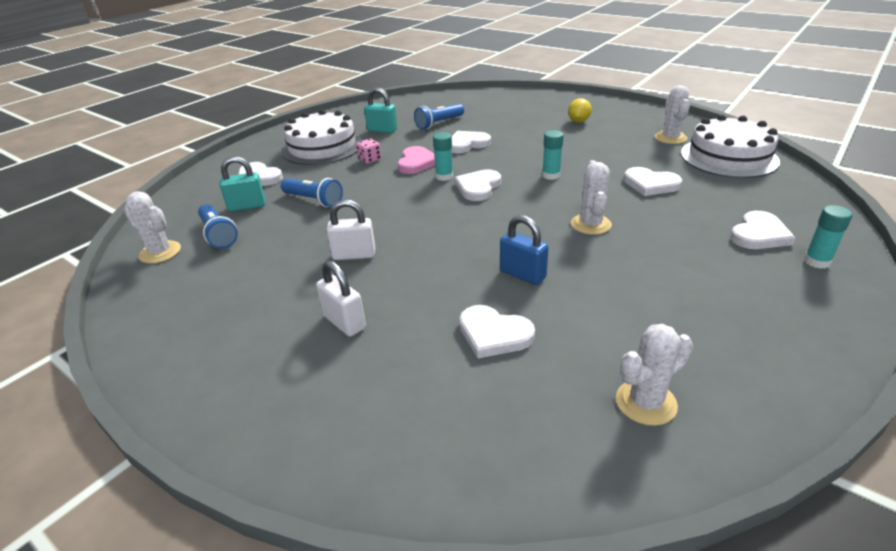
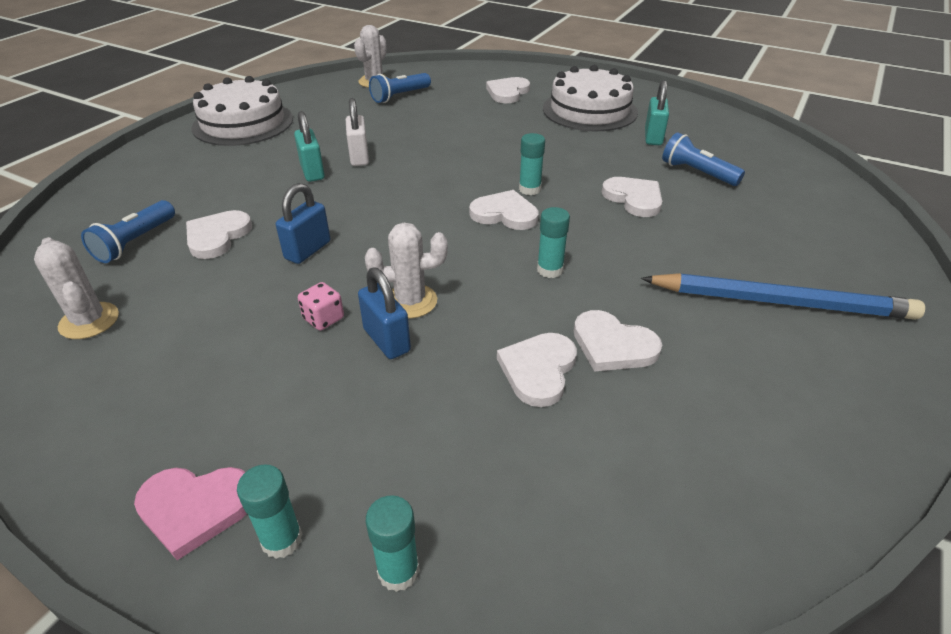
camera: 80 degrees right, 5 degrees up
(247, 206) = (449, 98): turquoise padlock -> turquoise padlock (312, 172)
(314, 200) = (463, 125): blue flashlight -> blue flashlight (135, 242)
(344, 322) = (259, 166): white padlock -> none
(370, 160) = (564, 140): pink dice -> pink dice (323, 318)
(417, 162) = (565, 168): pink heart -> pink heart (195, 508)
(578, 121) = (781, 302): yellow lemon -> blue pencil
(636, 233) = (386, 340): none -> blue padlock
(670, 138) = (755, 421): white cactus -> none
(728, 157) = (687, 504): white cake -> white cake (243, 123)
(759, 234) = (372, 480): white heart -> white heart (613, 345)
(811, 225) = (398, 571): none -> turquoise glue stick

